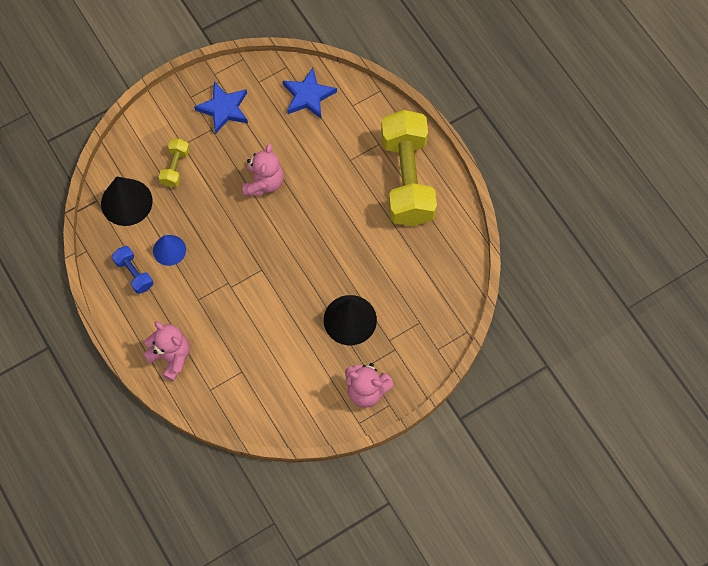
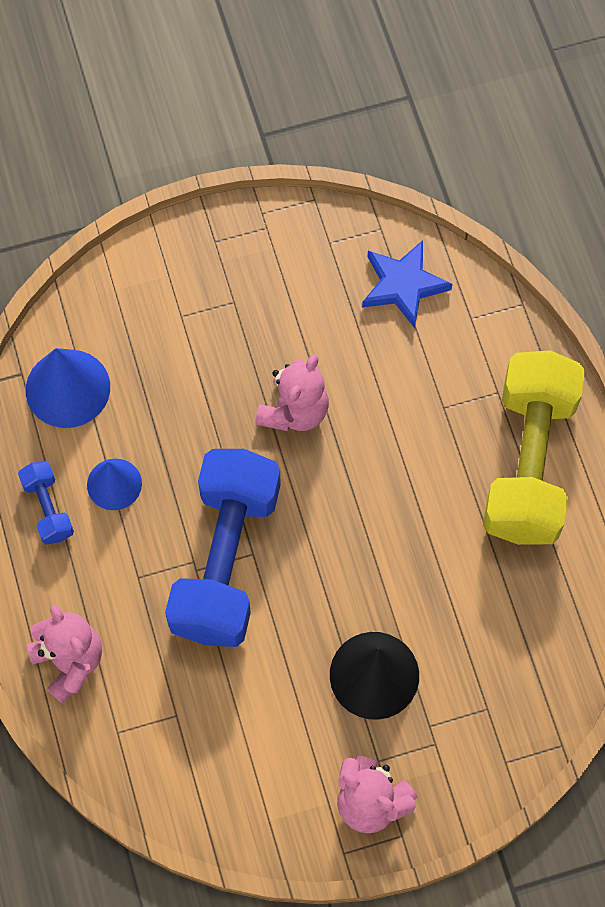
camera: 15 degrees right, 0 degrees up
(126, 202) = (67, 388): black cone -> blue cone
(175, 167) = (160, 351): yellow dumbbell -> none
(224, 109) = (262, 274): blue star -> none
(246, 277) = (225, 560): none -> blue dumbbell

